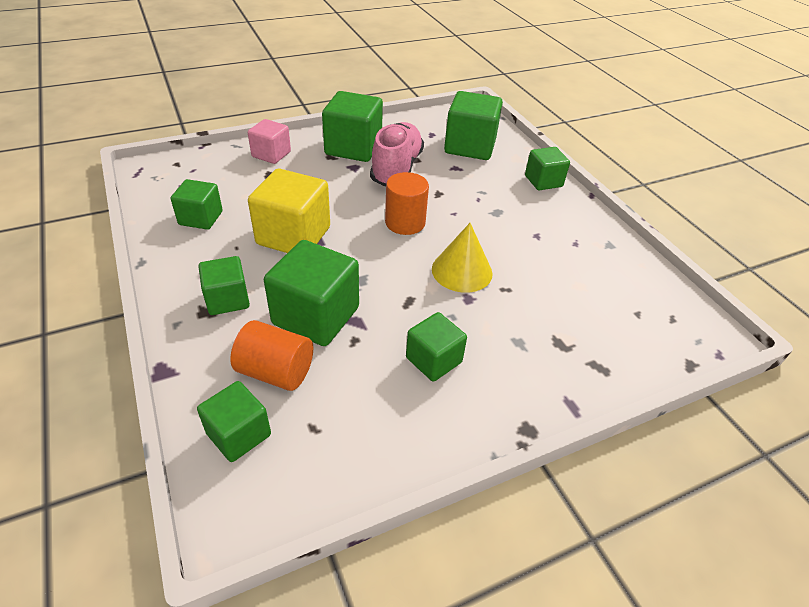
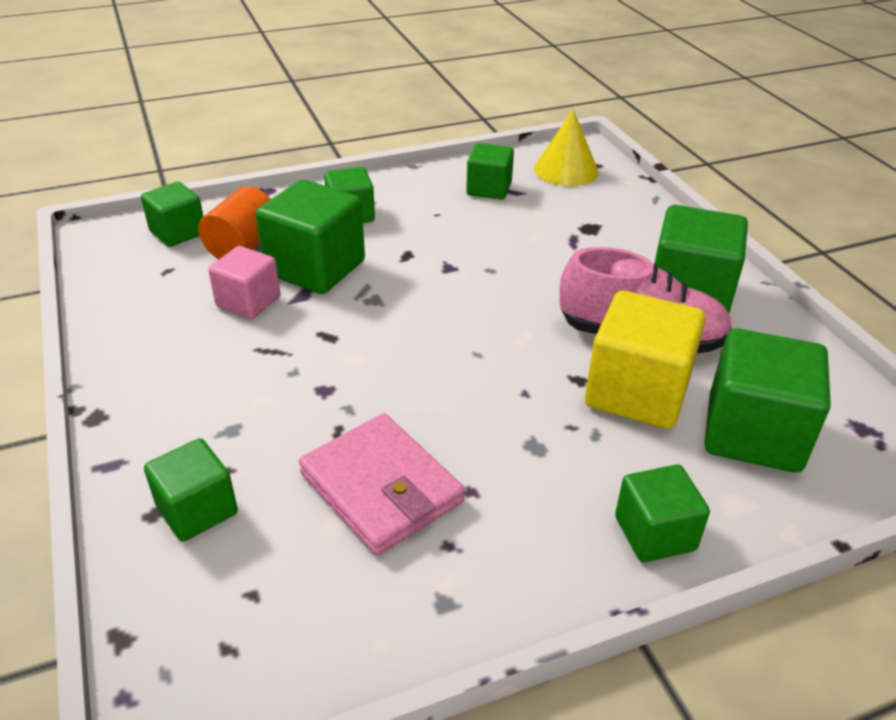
camera: 95 degrees right, 5 degrees down
(271, 154) = (642, 225): pink cube -> pink cube (248, 301)
(293, 236) = (458, 249): yellow cube -> yellow cube (637, 392)
(405, 223) = (493, 339): orange cylinder -> none
(433, 360) = (224, 350): green cube -> green cube (197, 510)
(462, 271) = (381, 388): yellow cone -> yellow cone (566, 170)
(546, 268) = (381, 488): none -> pink wallet

